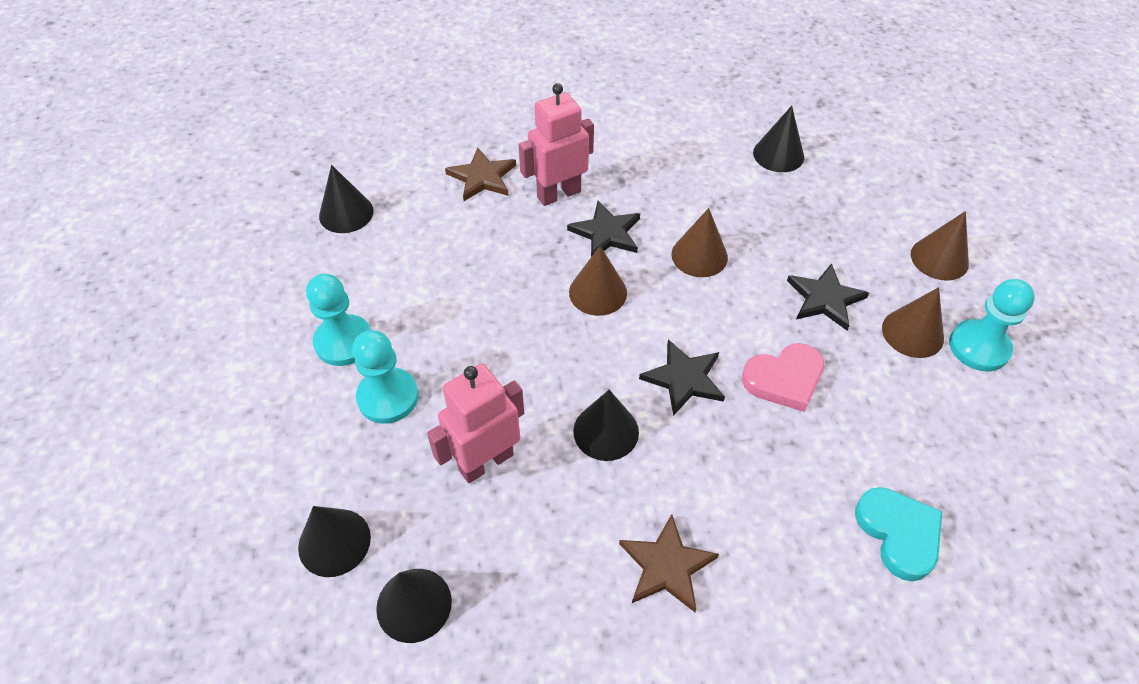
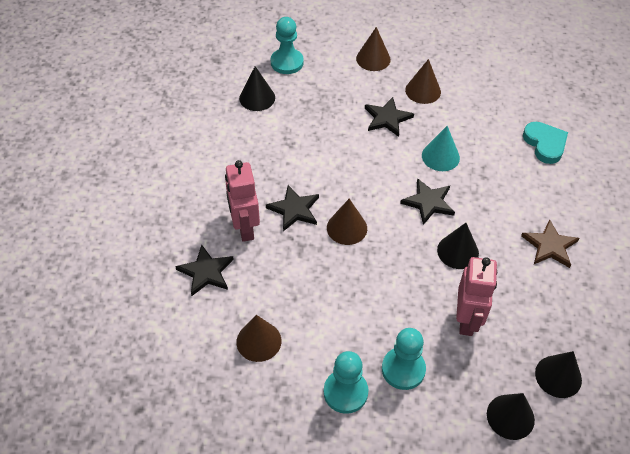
camera: 75 degrees left, 0 degrees up
(346, 213) = (208, 375): black cone -> none
(482, 177) = (206, 272): brown star -> black star
(485, 462) = (467, 320): pink robot -> pink robot turned 150 degrees counterclockwise
(699, 255) = (332, 166): brown cone -> brown cone (258, 341)
(784, 379) = (440, 156): pink heart -> turquoise cone
(898, 533) = (545, 144): turquoise heart -> turquoise heart turned 75 degrees clockwise
(978, 347) = (439, 69): turquoise pawn -> turquoise pawn (287, 62)

